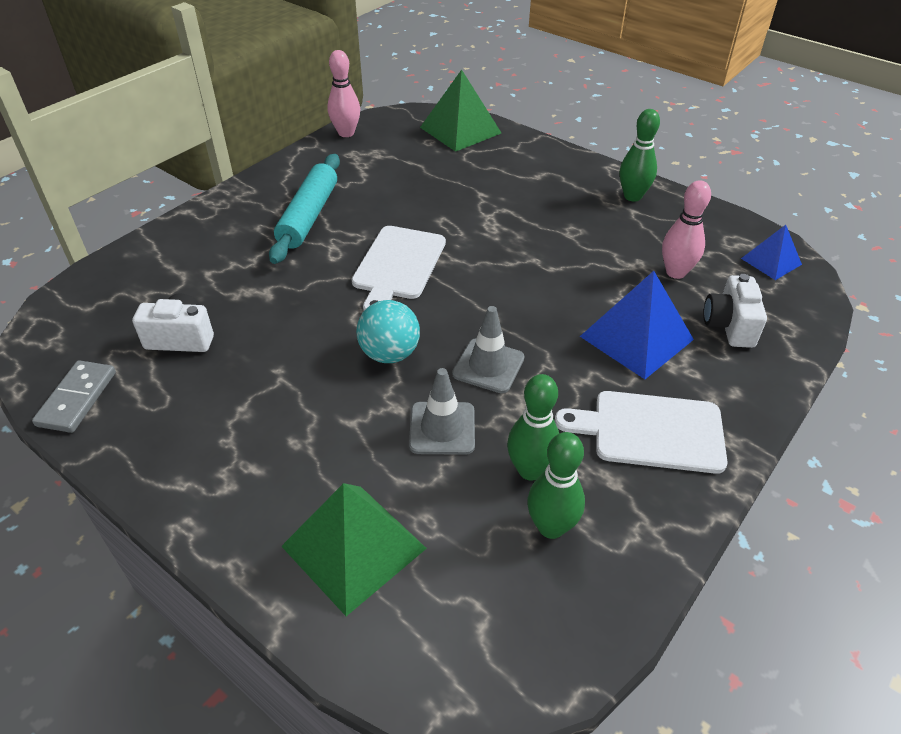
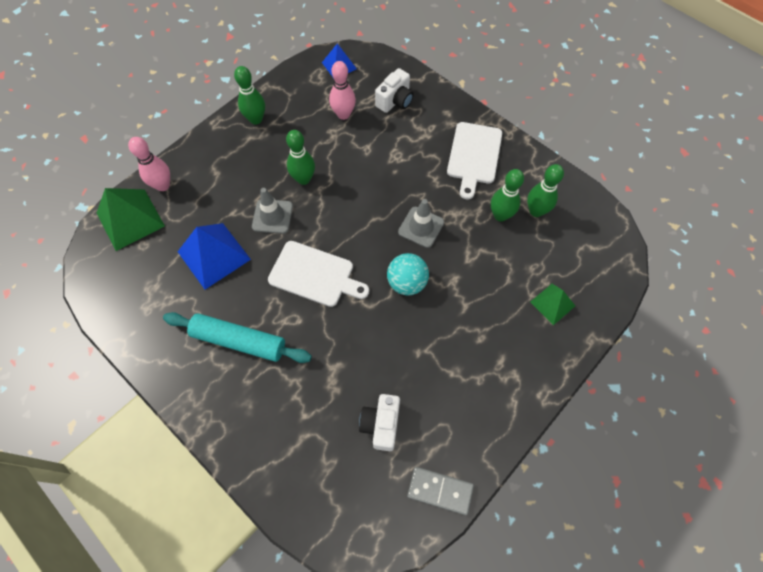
camera: 85 degrees left, 20 degrees up
(346, 133) = (108, 313): pink bowling pin -> pink bowling pin (163, 185)
(354, 547) = (552, 304): green pyramid -> green pyramid, size x0.58
(442, 428) = (470, 256): grey traffic cone -> grey traffic cone (272, 216)
(547, 244) = (303, 179): none -> green bowling pin
(636, 338) = (402, 147): blue pyramid -> blue pyramid (214, 255)
(729, 326) = (395, 101): white camera -> white camera turned 60 degrees counterclockwise

